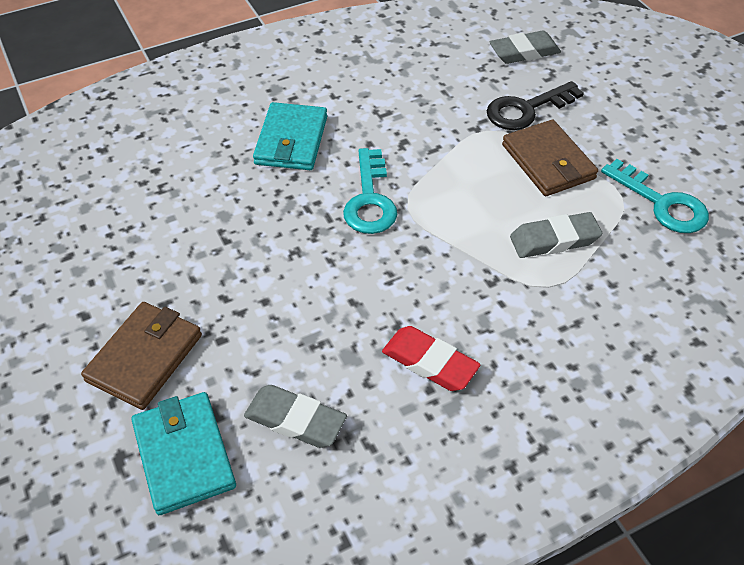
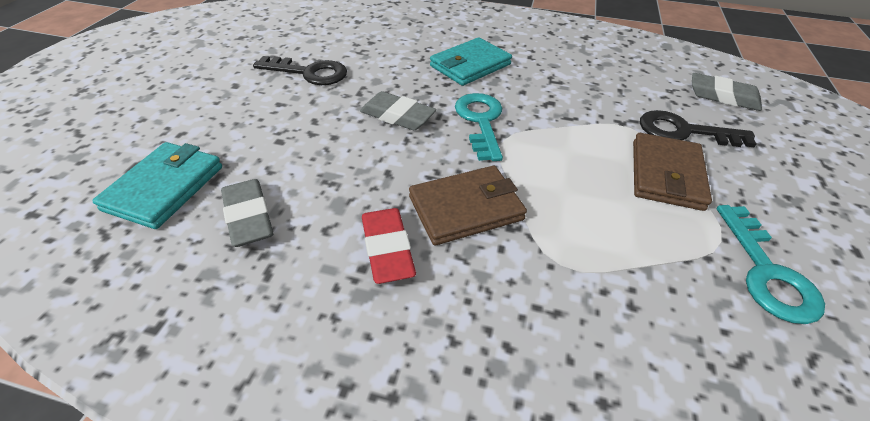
camera: 40 degrees right, 5 degrees down
(143, 249) = (309, 73): none -> black key
(145, 358) = (228, 123): brown wallet -> brown wallet (466, 208)
(370, 200) = (480, 121): turquoise key -> turquoise key turned 135 degrees clockwise
(554, 240) = (608, 232): grey eraser -> grey eraser (397, 116)

